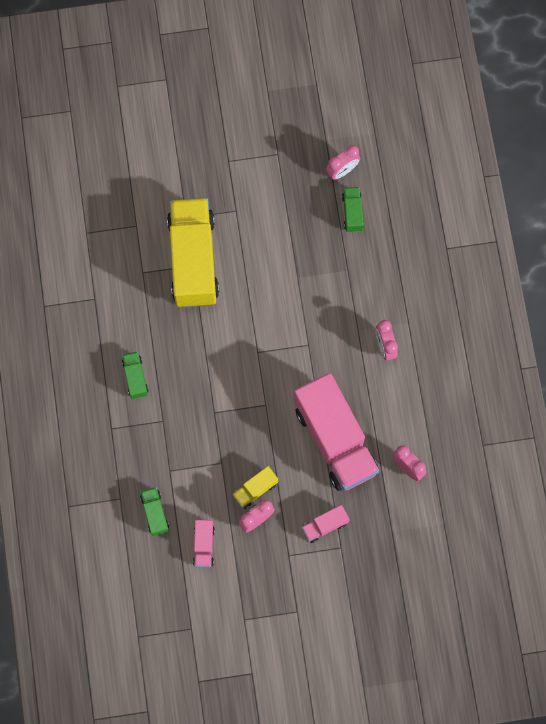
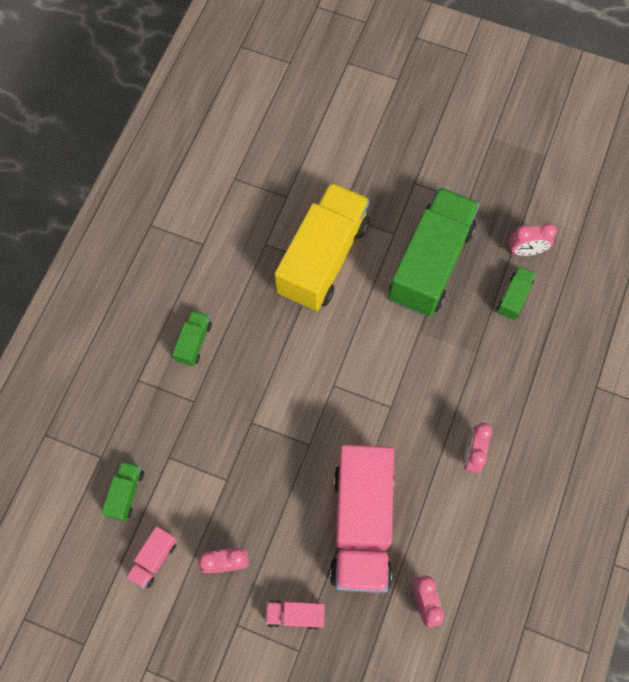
camera: 30 degrees right, 5 degrees down
(255, 489) = (244, 530): yellow truck -> none
(276, 220) = (430, 264): none -> green truck

